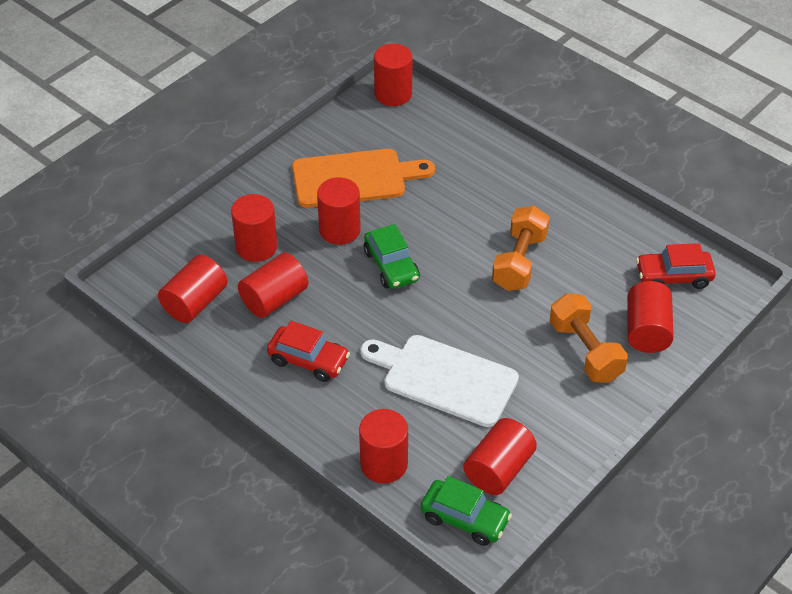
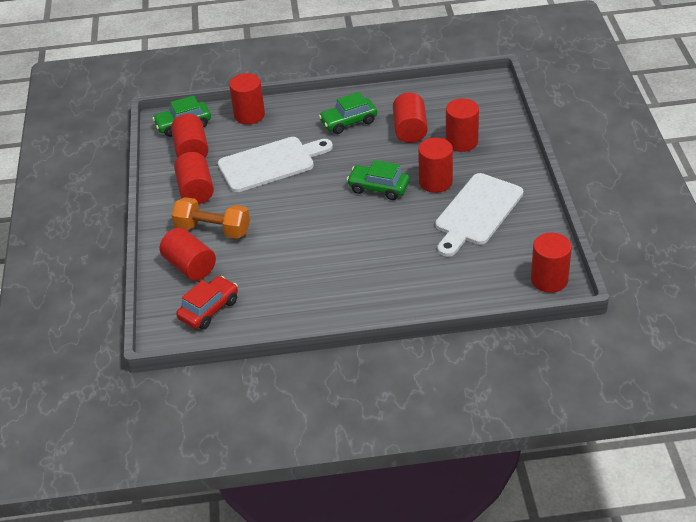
camera: 135 degrees right, 5 degrees down
(195, 302) = (443, 101): red cylinder -> red cylinder (196, 190)
(308, 360) = (348, 122): red car -> green car
(354, 178) = (477, 212): orange cutting board -> white cutting board
(519, 261) = (312, 245): orange dumbbell -> none

